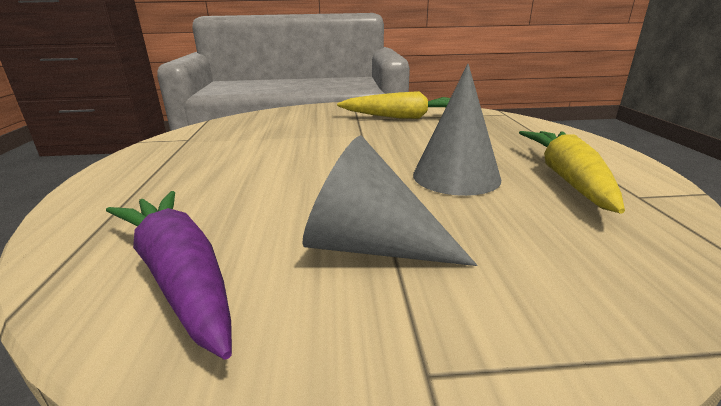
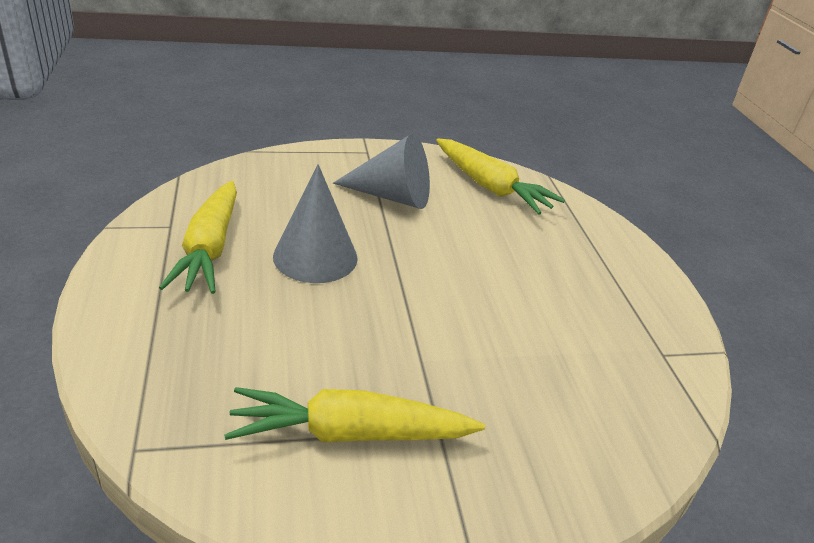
camera: 170 degrees right, 10 degrees up
(180, 276) = (490, 187): purple carrot -> yellow carrot

